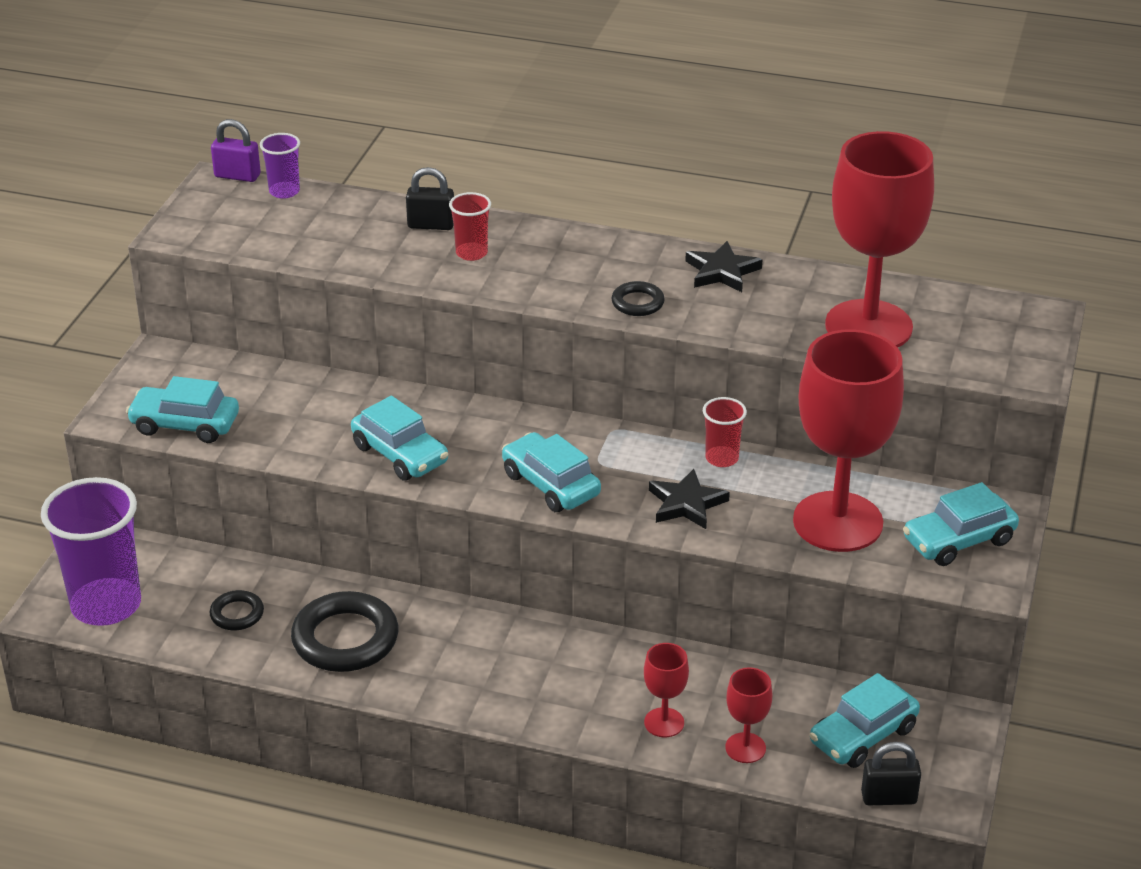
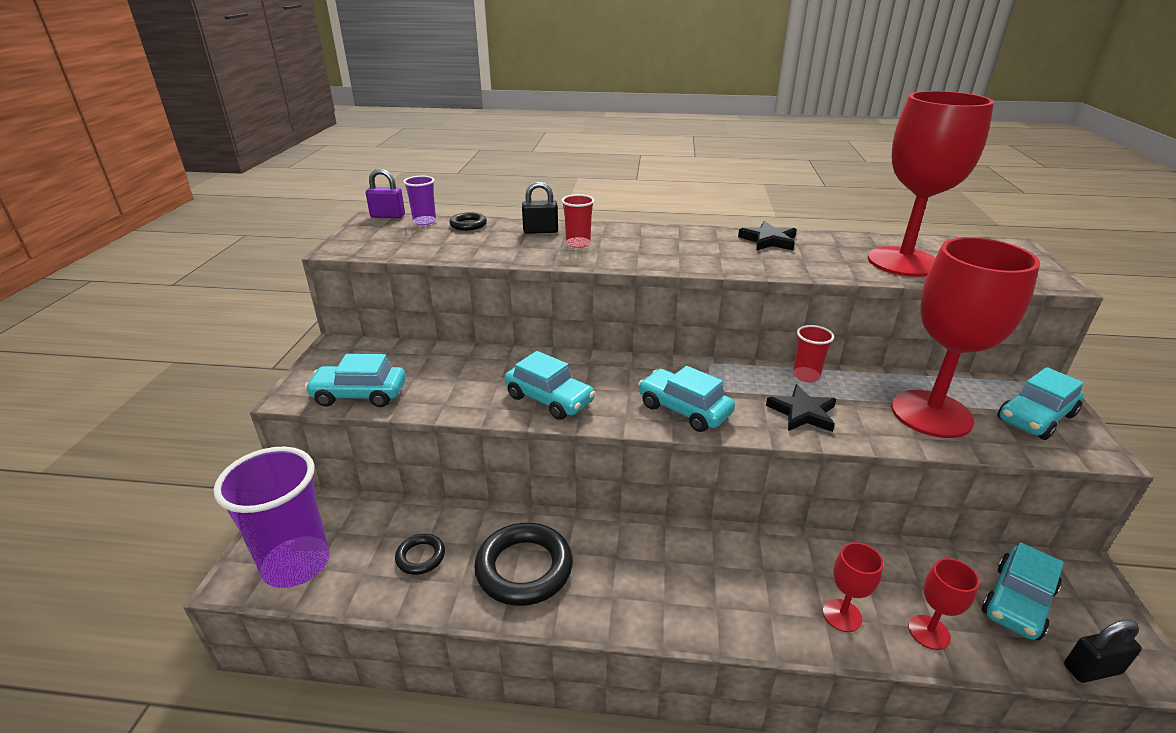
camera: 10 degrees left, 5 degrees down
(637, 303) = (721, 262): black ring -> black ring (468, 225)

